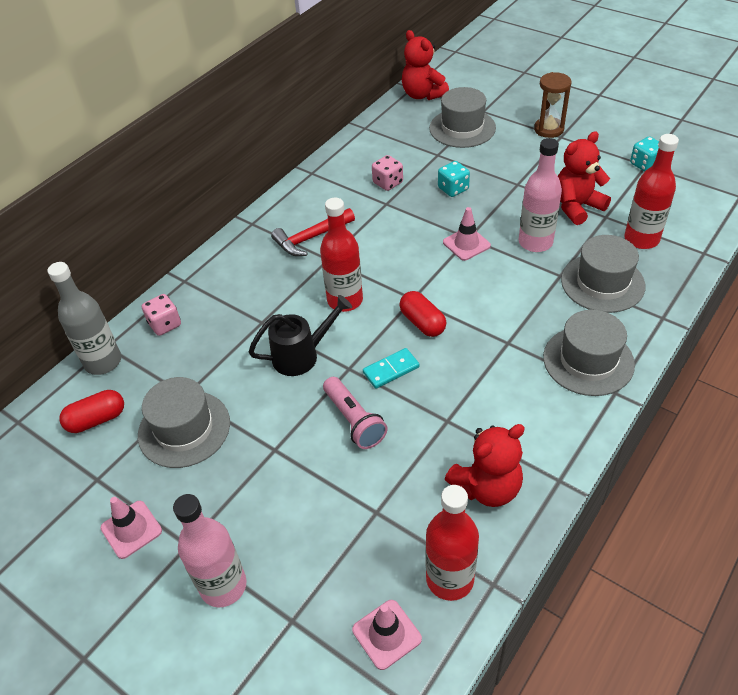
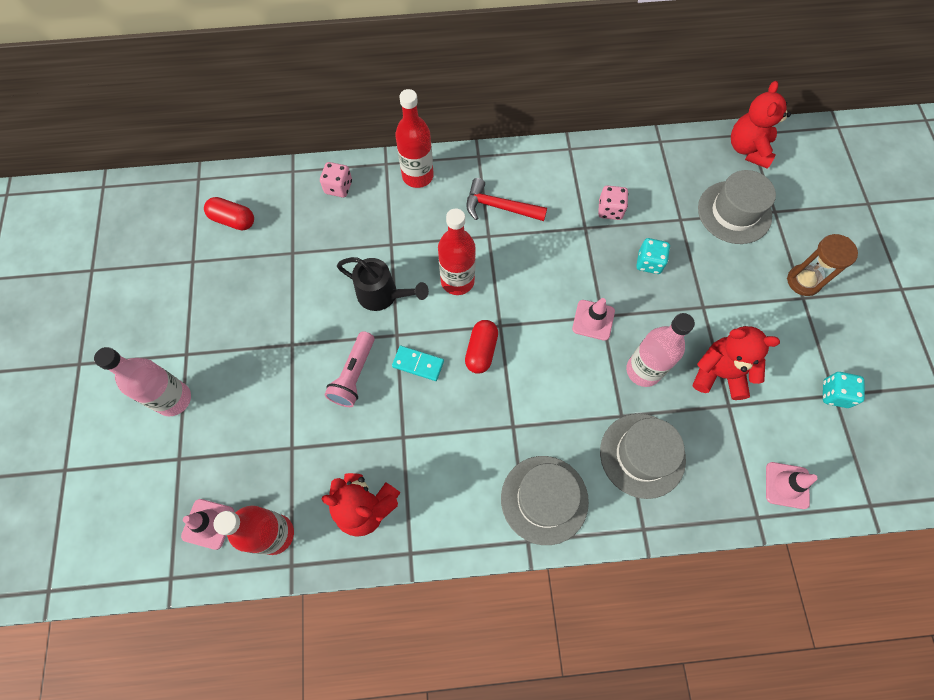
camera: 45 degrees right, 20 degrees up
(103, 362) = (278, 181): grey bottle -> none
(131, 529) = (173, 313): pink traffic cone -> pink traffic cone (787, 485)
(184, 429) = (265, 276): grey hat -> none
(641, 239) = (726, 453): red bottle -> red bottle (417, 176)

